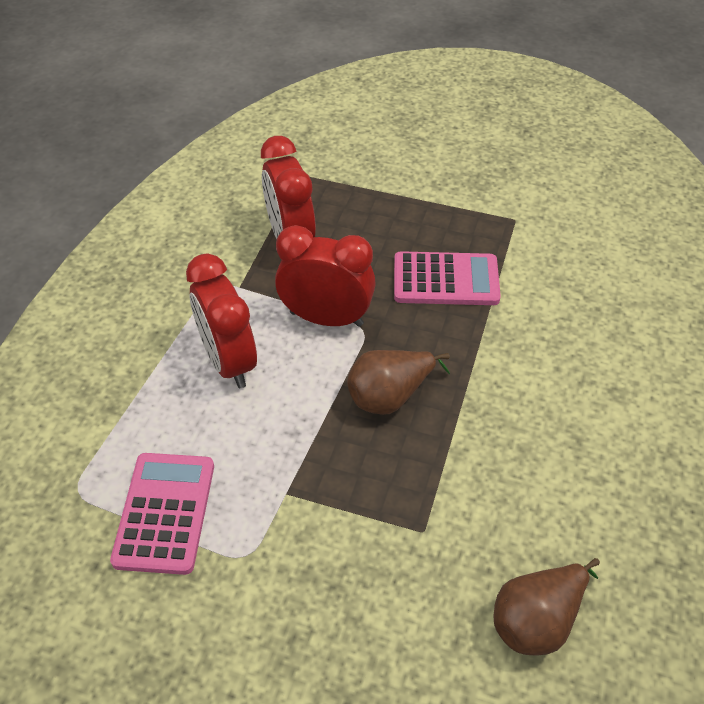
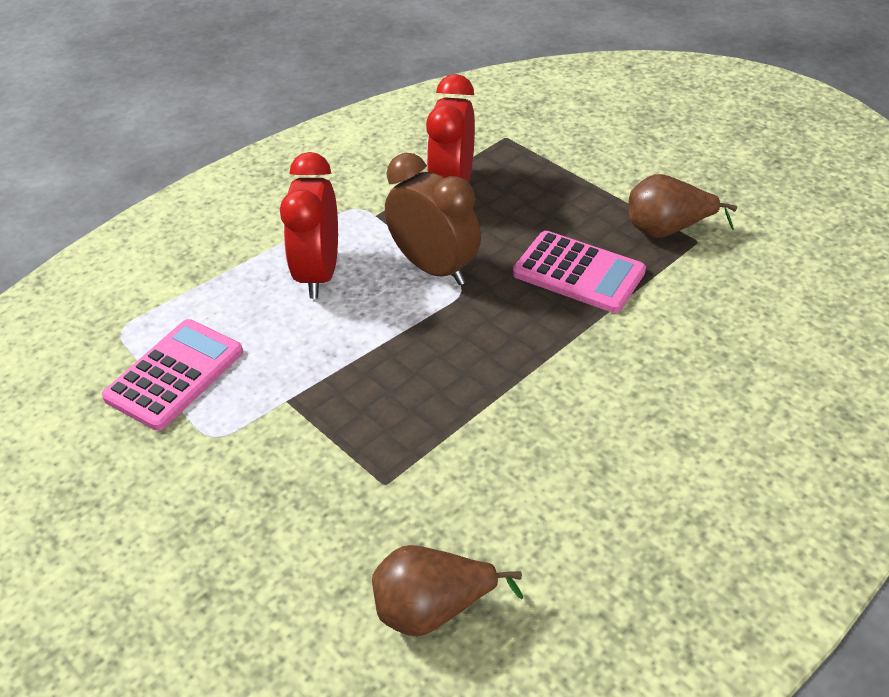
camera: 30 degrees right, 5 degrees down
(326, 318) = (434, 268): red clock -> brown clock
(390, 396) = (443, 356): brown pear -> brown pear (667, 230)

